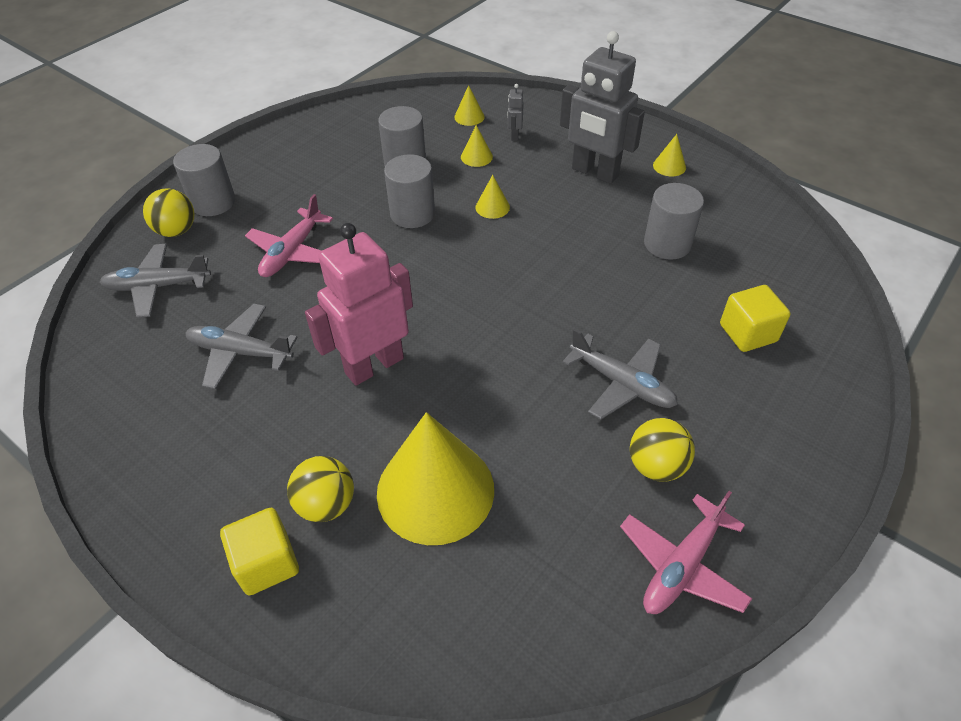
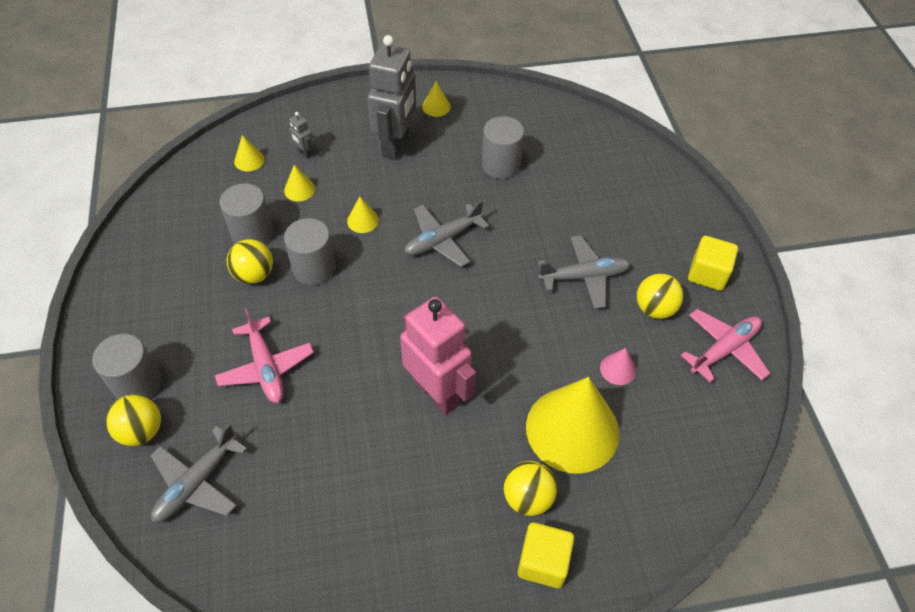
camera: 50 degrees left, 5 degrees up
(240, 352) = (336, 467): grey plane -> grey plane (442, 240)
(369, 189) = (254, 275): none -> yellow ball
(374, 365) = (437, 392): pink robot -> pink robot turned 135 degrees clockwise
(545, 482) = (618, 369): none -> pink cone
(594, 173) = (396, 145): grey robot -> grey robot turned 60 degrees counterclockwise
(682, 565) = (724, 349): pink plane -> pink plane turned 120 degrees counterclockwise
(748, 333) = (606, 191): yellow cube -> yellow cube (707, 274)

